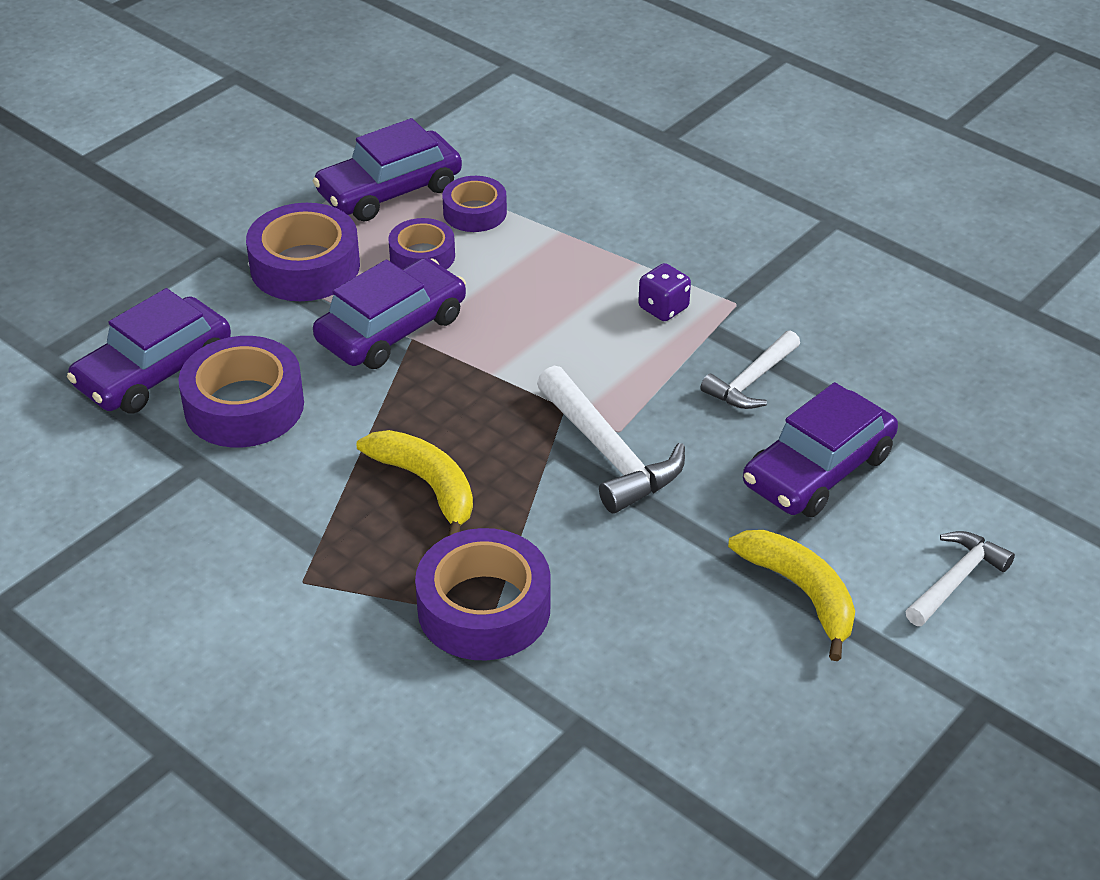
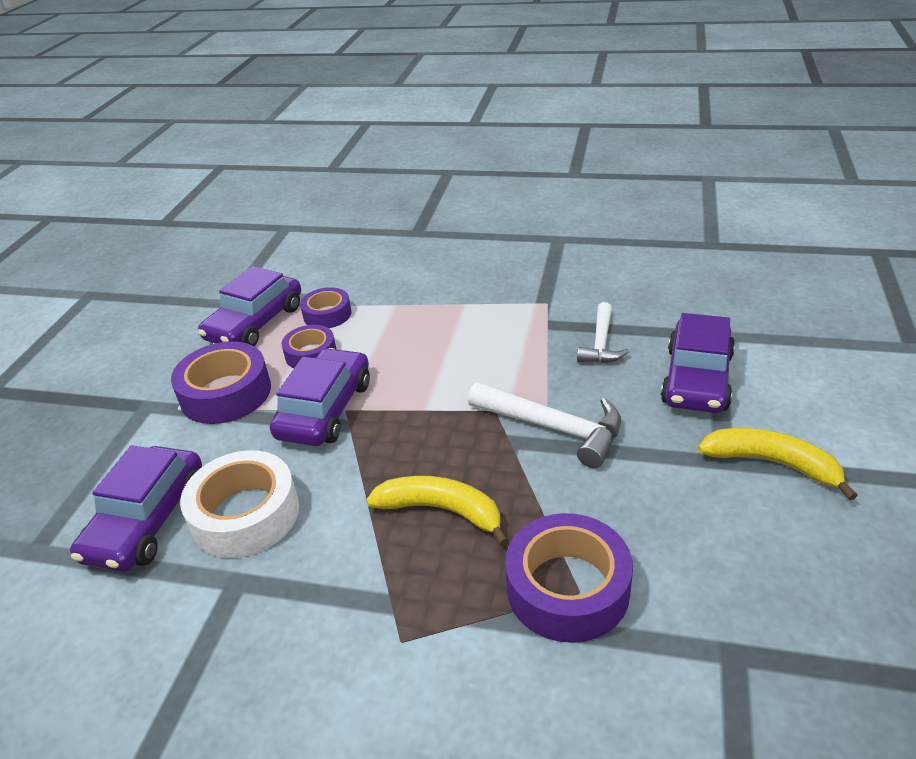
camera: 25 degrees left, 5 degrees down
(244, 406) = (245, 514): purple tape -> white tape
(663, 308) = (504, 323): purple dice -> none
(956, 580) = (851, 409): white hammer -> none

